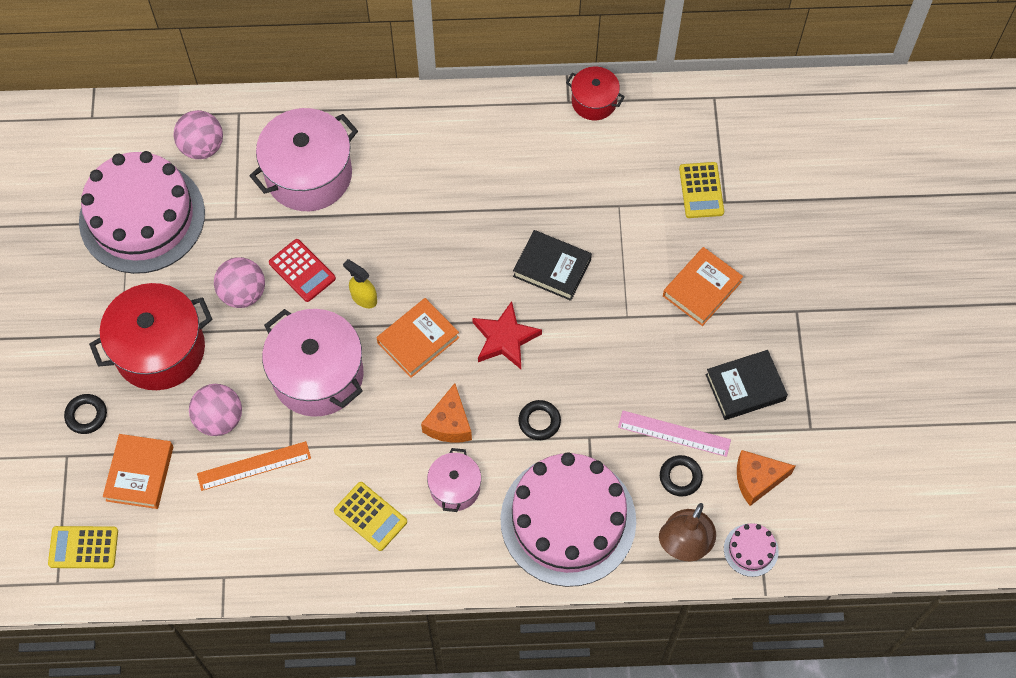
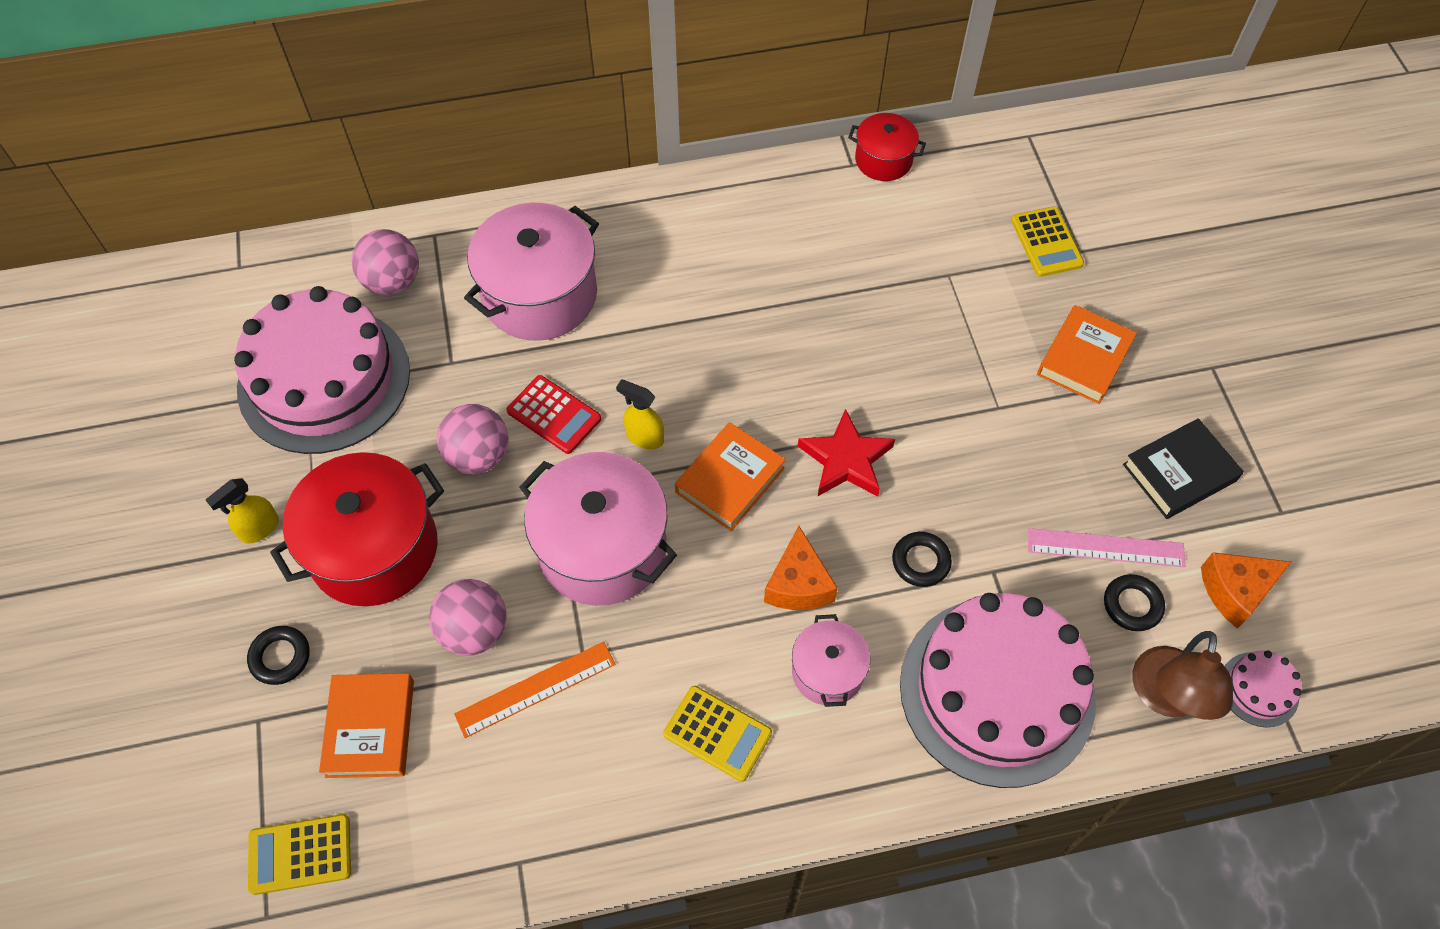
camera: 10 degrees left, 5 degrees down
(83, 322) = (259, 529): none -> yellow spray bottle
(552, 268) = (884, 362): black book -> none

